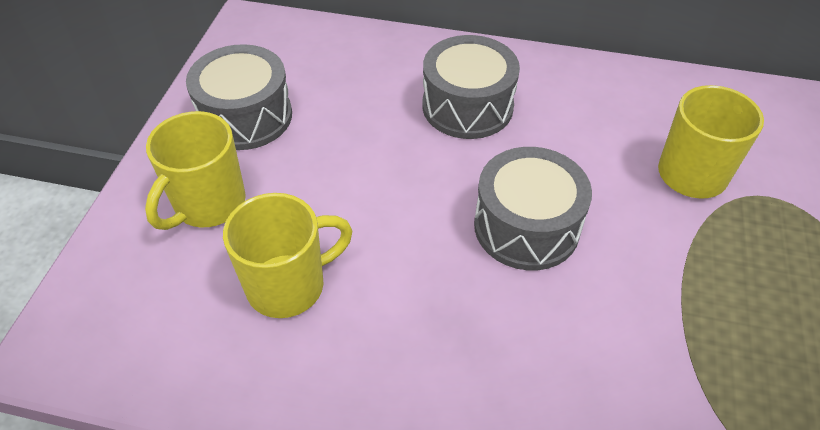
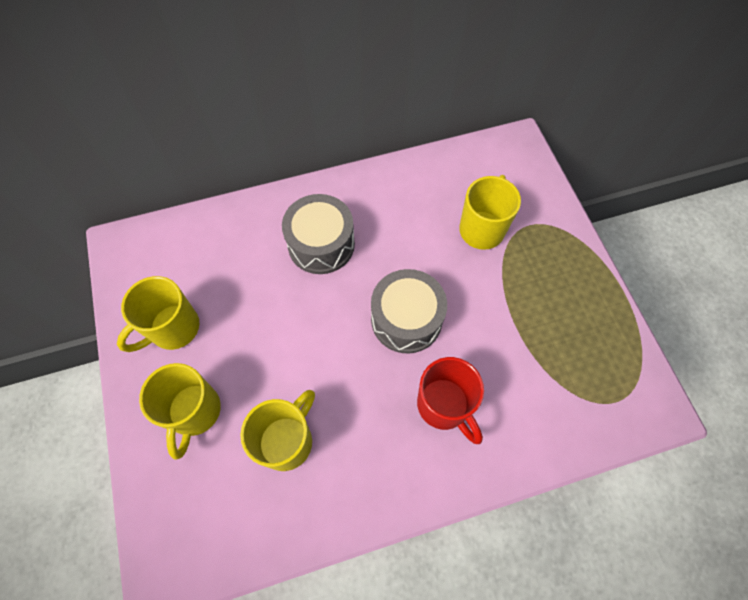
camera: 30 degrees left, 15 degrees up
(246, 116) = (173, 328): grey drum -> yellow mug
(518, 349) = (444, 406): none -> red mug

